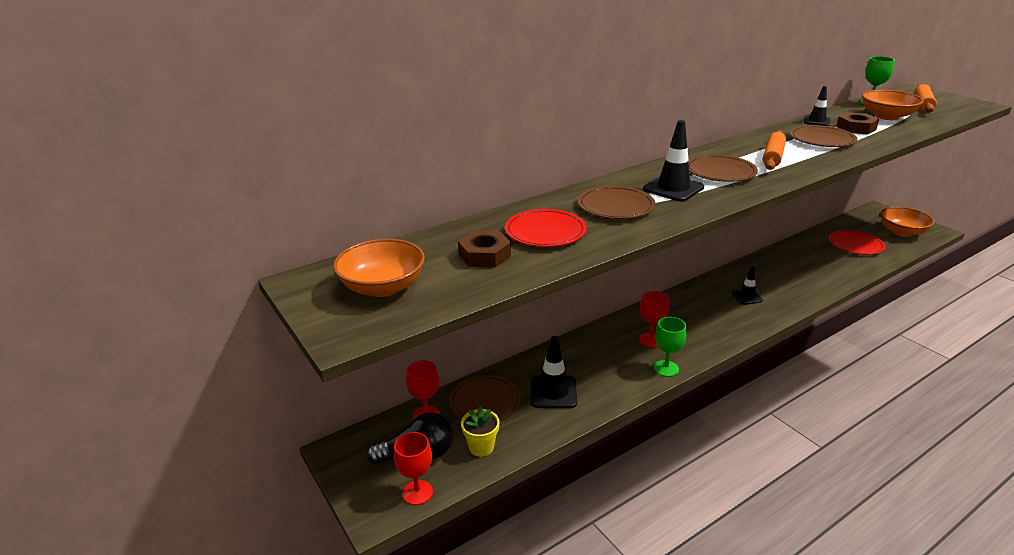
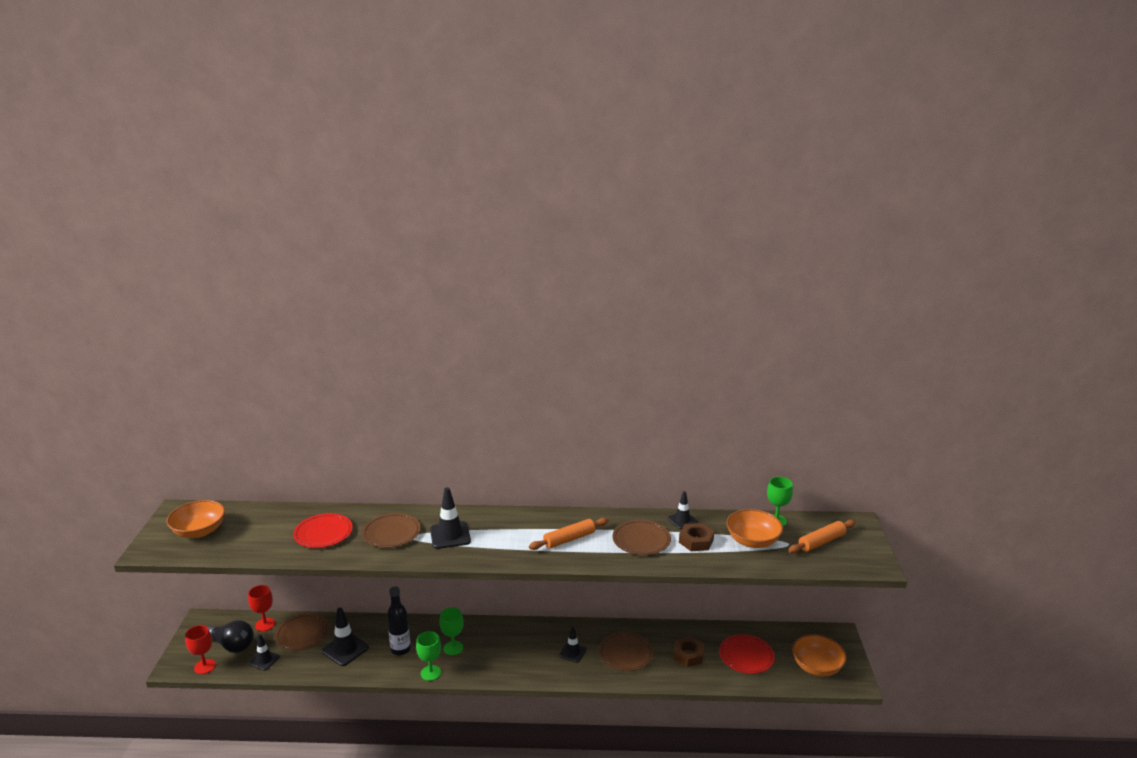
camera: 35 degrees right, 5 degrees down
(481, 447) = (264, 660): yellow flower pot -> black traffic cone
(484, 255) = (270, 534): brown nut -> brown nut (688, 655)
(606, 365) = (400, 649): none -> black bottle
(650, 340) = (453, 648): red goblet -> green goblet
(720, 172) = (506, 536): brown plate -> brown plate (626, 654)

